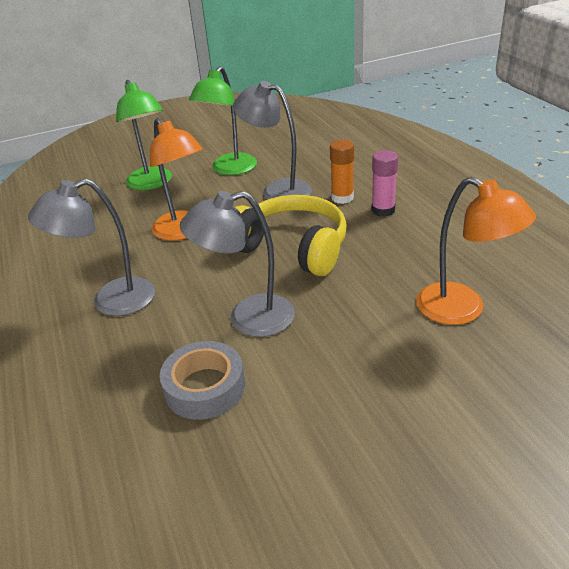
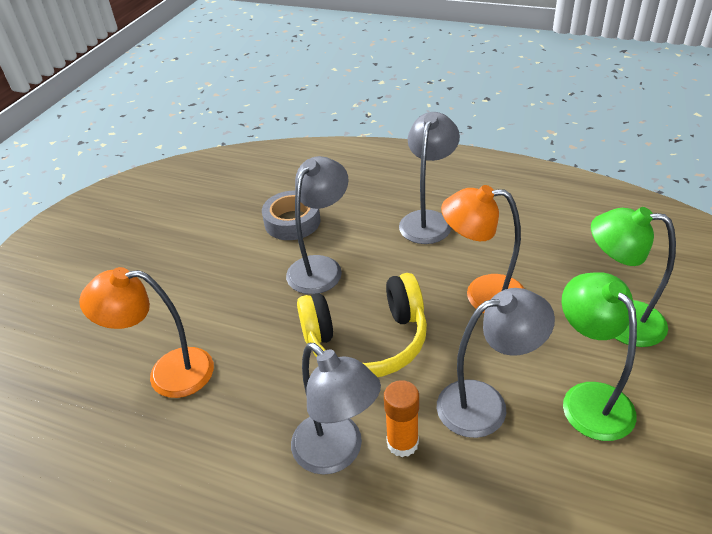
camera: 135 degrees right, 5 degrees up
(383, 210) = (337, 453): pink glue stick -> grey lamp

